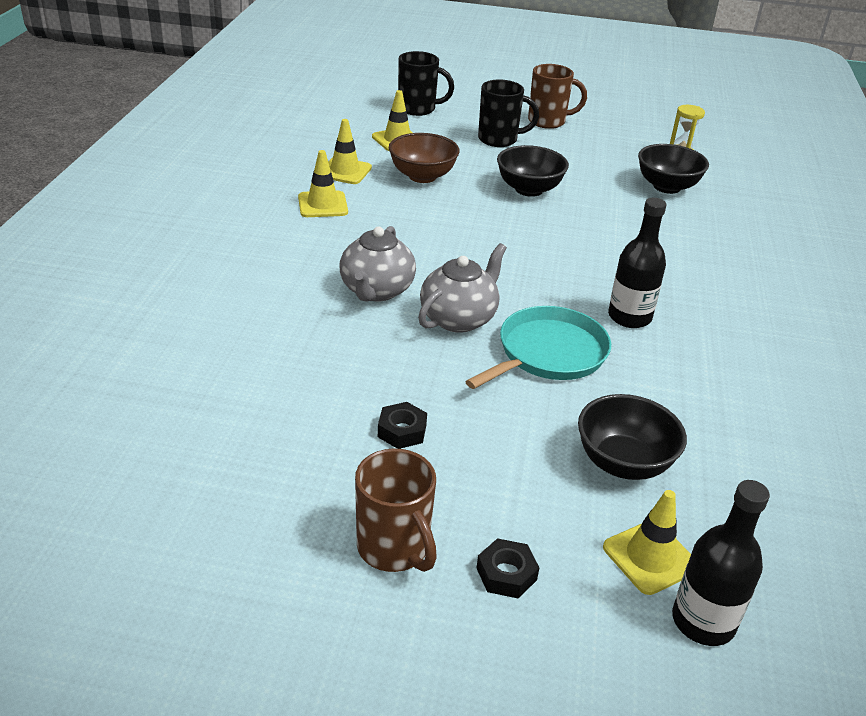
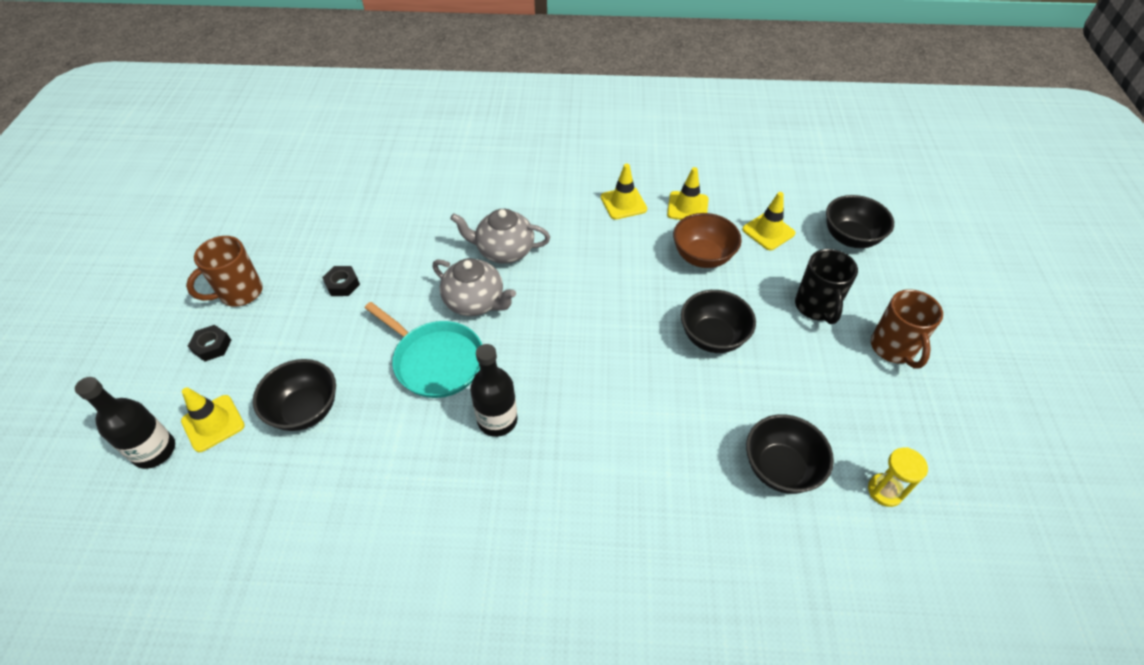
camera: 85 degrees right, 15 degrees up
(418, 109) = (850, 238): black mug -> black bowl

